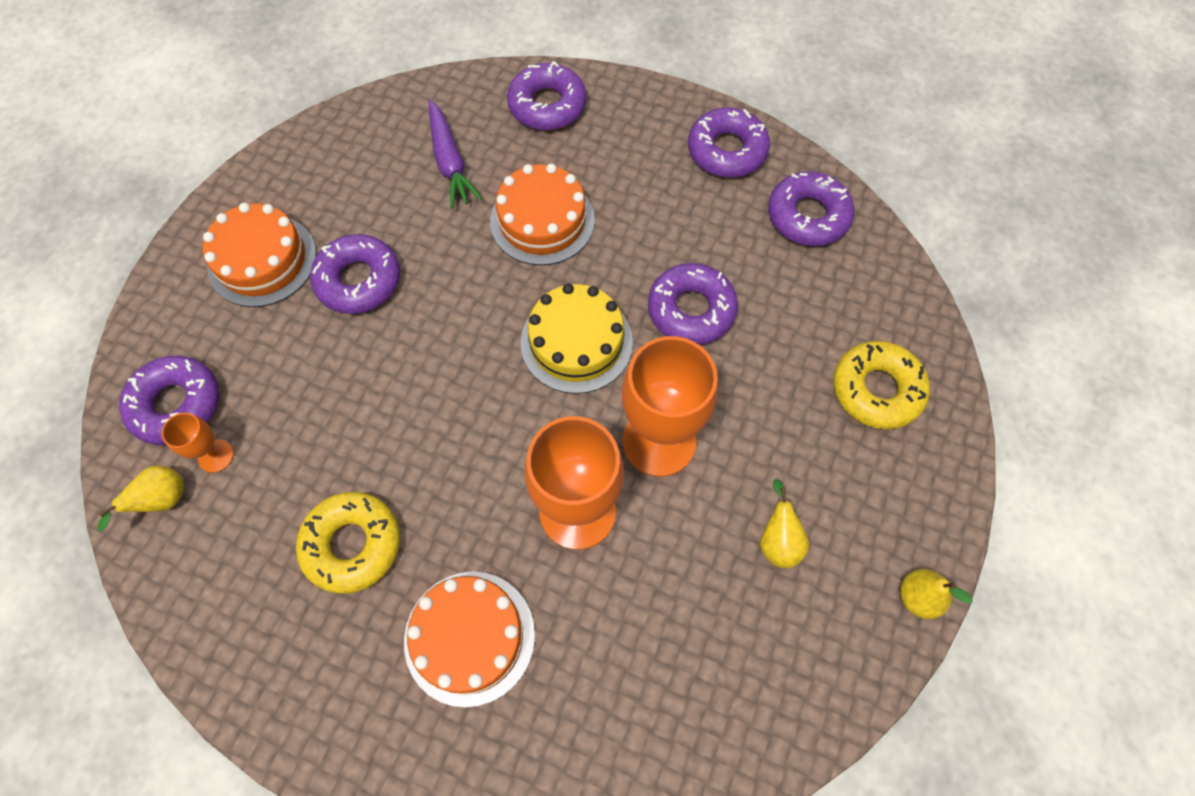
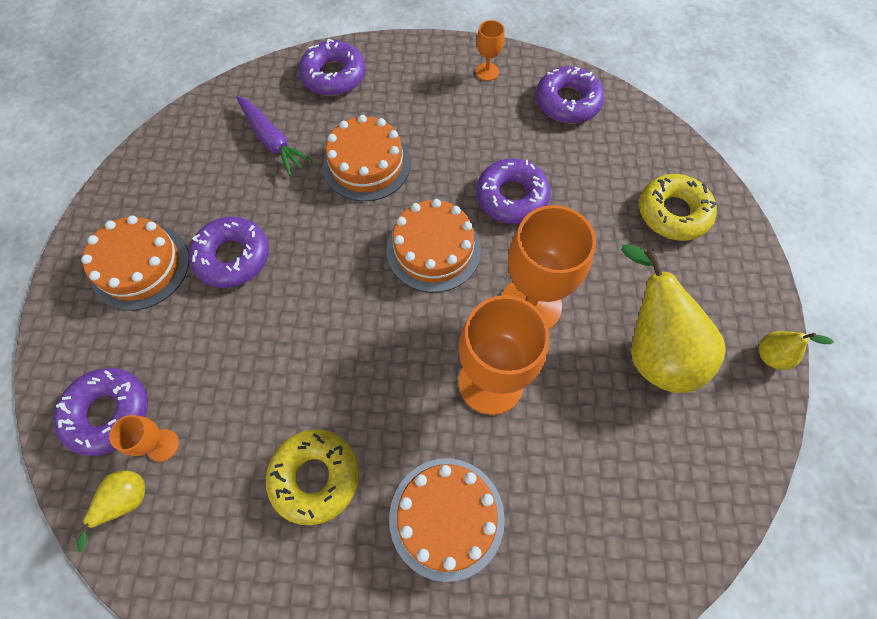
camera: 20 degrees left, 0 degrees up
(576, 342) = (433, 249): yellow cake -> orange cake
(726, 150) = (487, 72): purple donut -> orange goblet
(778, 541) = (653, 350): yellow pear -> yellow pear, size x2.10

